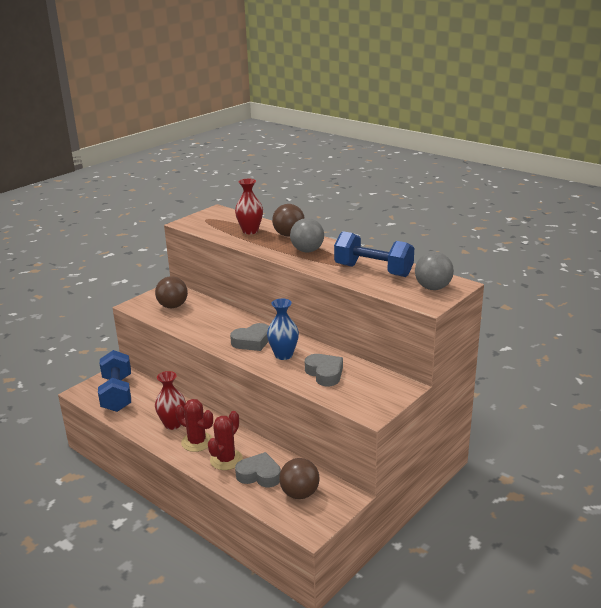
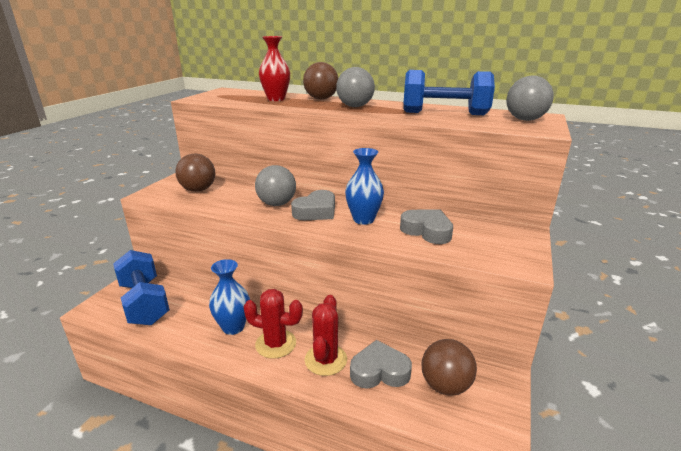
camera: 20 degrees left, 0 degrees up
(173, 424) = (233, 327): red vase -> blue vase
(226, 329) = (277, 204): none -> grey ball

